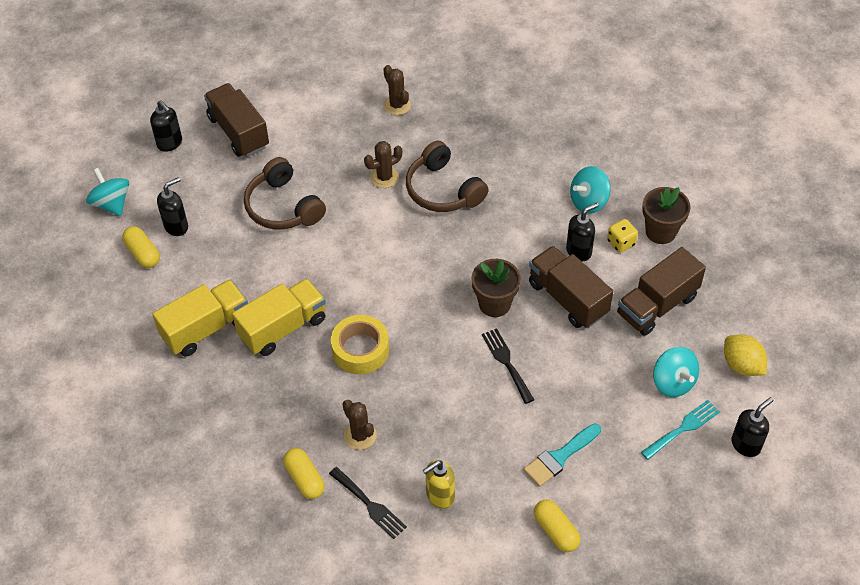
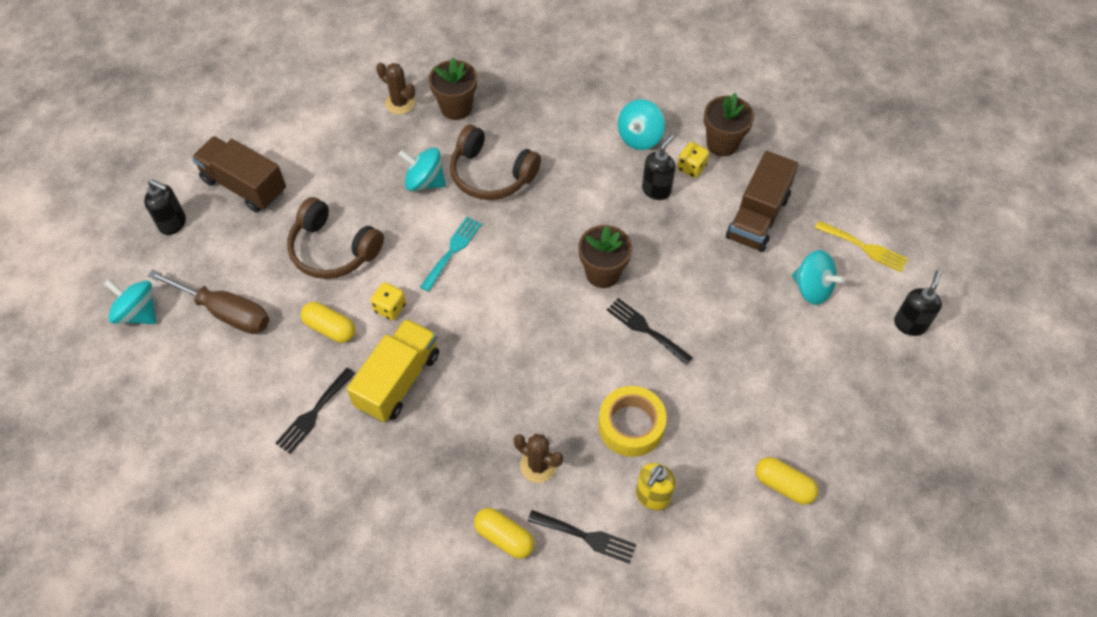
camera: 25 degrees left, 5 degrees up
(143, 253) = (201, 356): yellow capsule -> yellow capsule (330, 328)
(176, 226) = (225, 312): black soap dispenser -> brown screwdriver
(205, 328) = (314, 413): yellow truck -> black fork
(305, 269) = (390, 308): none -> yellow dice
(360, 350) = (492, 373): yellow tape -> yellow tape (631, 425)
(384, 177) = (425, 181): brown cactus -> turquoise spinning top
(442, 124) = (456, 108): none -> brown flower pot
(559, 457) = (747, 407): turquoise brush -> none
(568, 298) = (670, 241): brown truck -> none
(683, 428) = (845, 331): turquoise fork -> turquoise fork (452, 251)
(742, 365) = (864, 247): yellow lemon -> yellow fork

